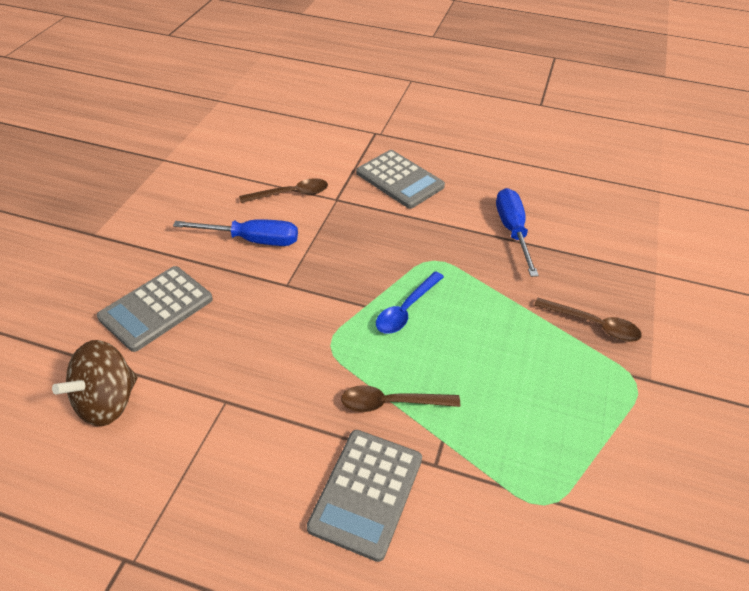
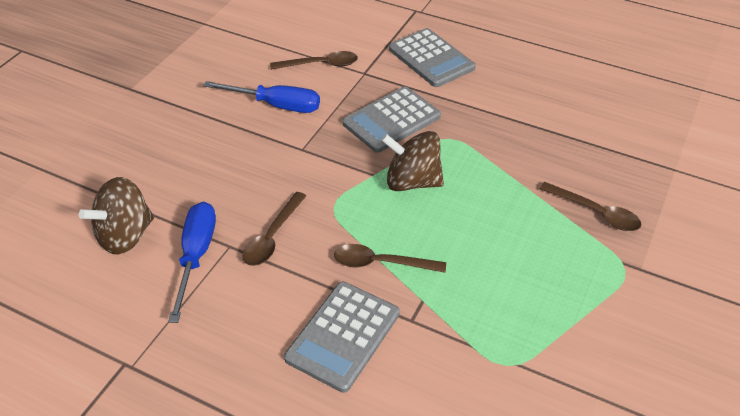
camera: 10 degrees right, 0 degrees up
(156, 308) = (178, 160): grey calculator -> grey calculator (391, 120)
(271, 386) = (272, 237): none -> brown spoon
(406, 309) = (412, 181): blue spoon -> brown spinning top
(512, 231) = (535, 117): blue screwdriver -> blue screwdriver (196, 256)

